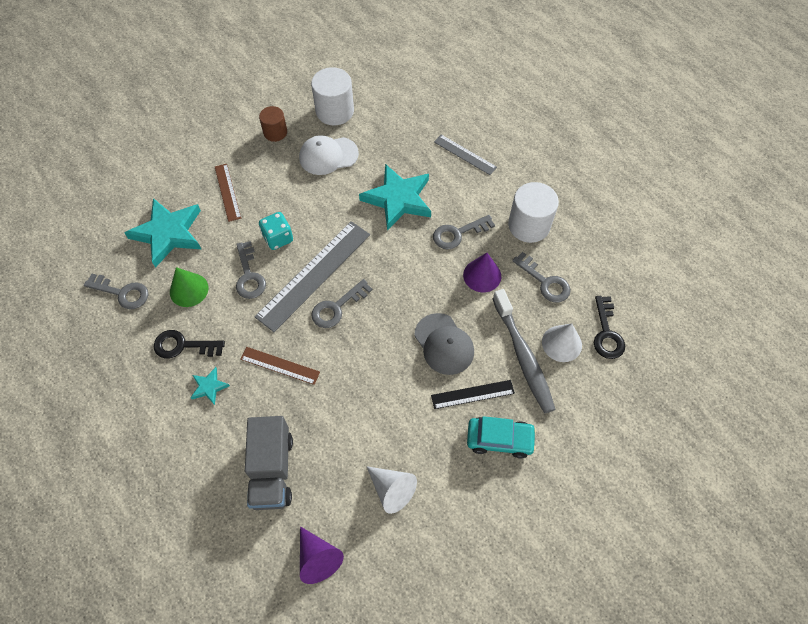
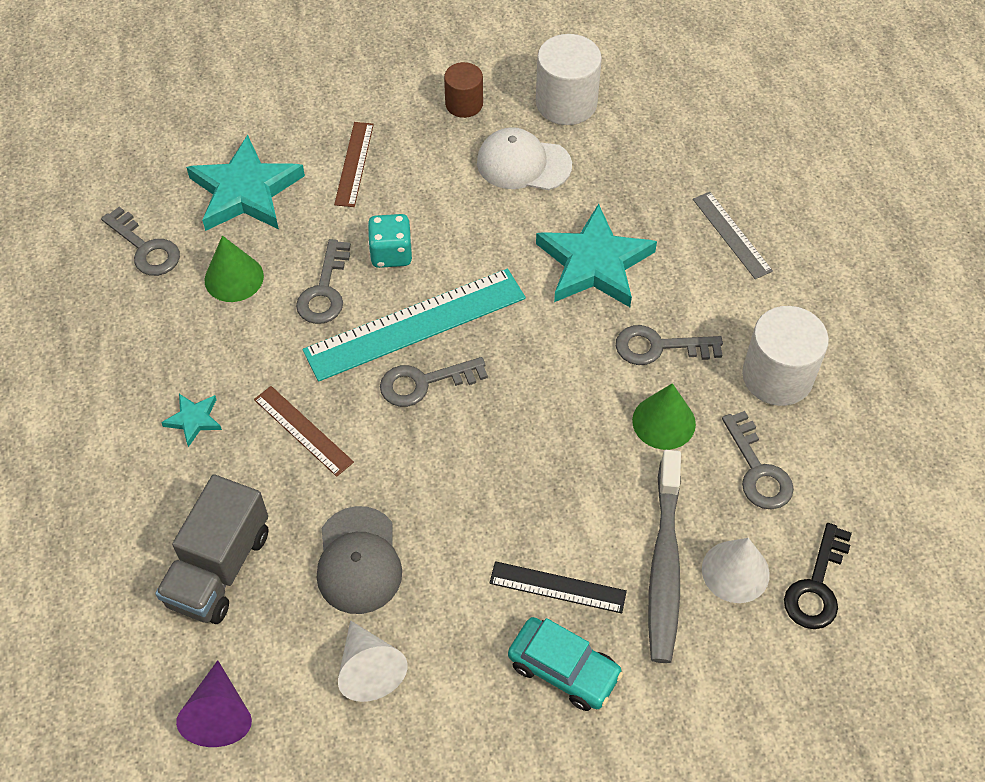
camera: 25 degrees right, 5 degrees down
(183, 345) = (188, 350): black key -> none
(314, 275) = (415, 324): grey ruler -> turquoise ruler
(444, 344) = (552, 497): grey cap -> grey cap (358, 560)
(482, 275) = (664, 422): purple cone -> green cone

